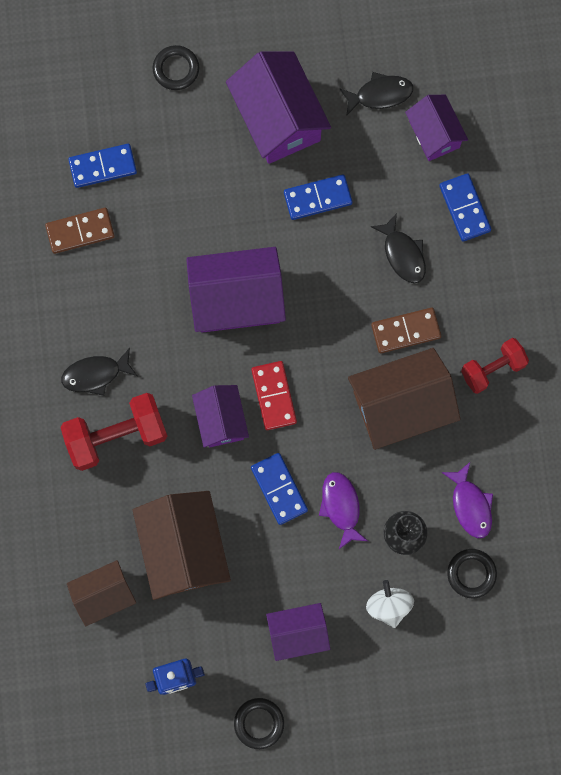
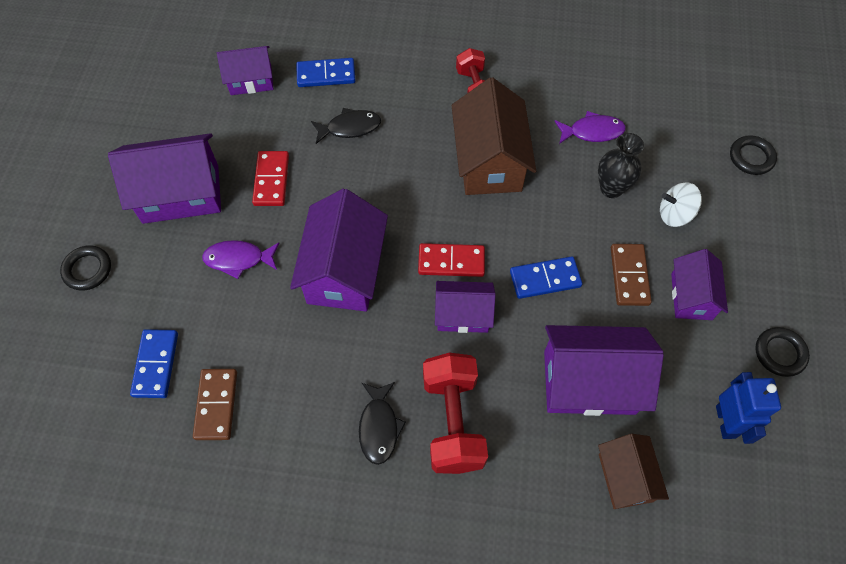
camera: 75 degrees left, 15 degrees down
(183, 549) = (589, 382): brown house -> purple house
(317, 198) = (271, 180): blue domino -> red domino
(341, 506) = (573, 231): purple fish -> purple fish (238, 259)
(380, 94) = (196, 110): black fish -> none
(406, 331) = (421, 142): brown domino -> brown domino (629, 276)
(471, 573) = (654, 145): black ring -> black ring (751, 157)

